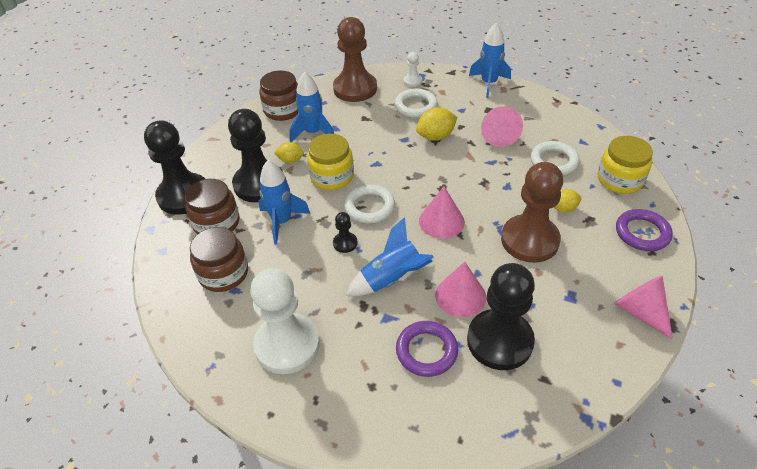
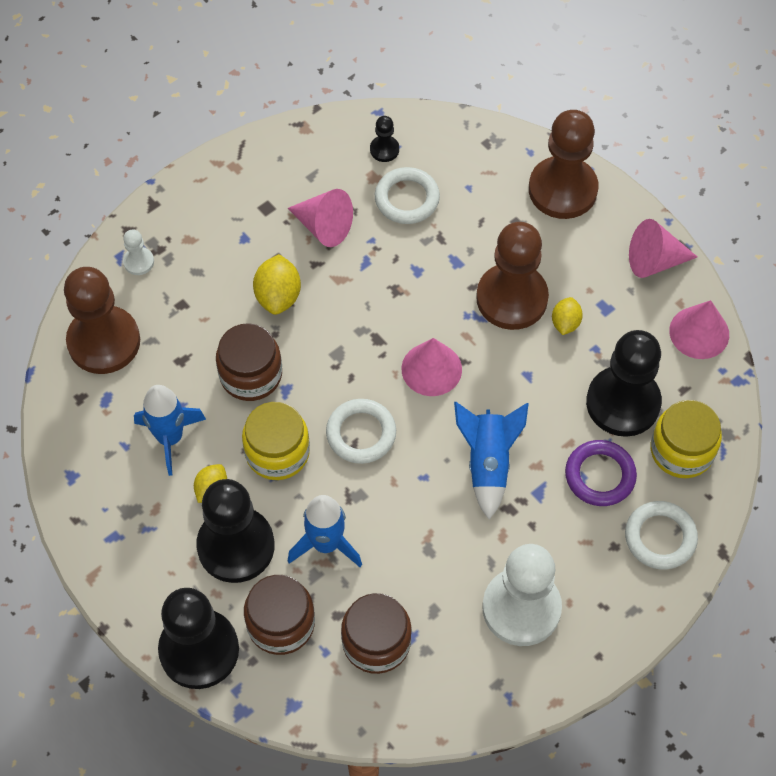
camera: 65 degrees left, 15 degrees up
(283, 110) = (88, 457): brown jar -> brown jar (251, 374)
(345, 243) = (405, 487): black pawn -> black pawn (384, 149)
(416, 106) = (199, 287): white ring -> white ring (660, 537)
(460, 296) = (549, 407): pink cone -> pink cone (699, 332)
(488, 83) = (211, 176): blue rocket -> none
(563, 208) = (486, 237): yellow lemon -> yellow lemon (565, 323)
(619, 179) = (476, 155): yellow jar -> yellow jar (681, 450)
(642, 233) = (562, 189): purple ring -> brown pawn

